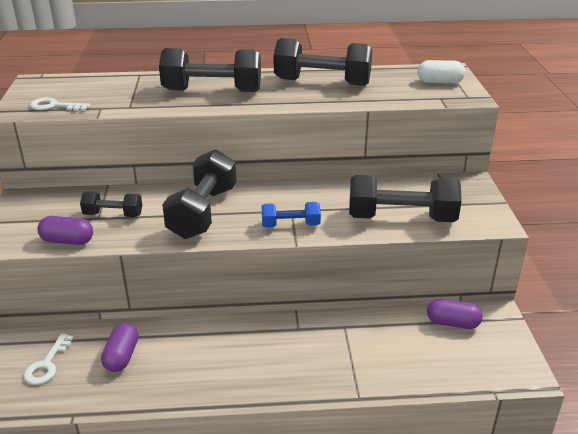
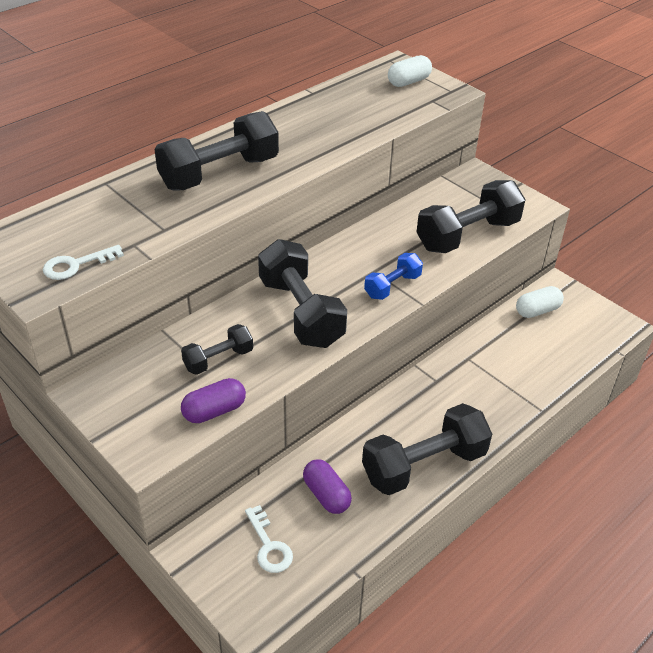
camera: 40 degrees left, 10 degrees up
(322, 82) = (309, 120): black dumbbell -> black dumbbell (424, 465)
(452, 323) = (537, 311): purple capsule -> white capsule

